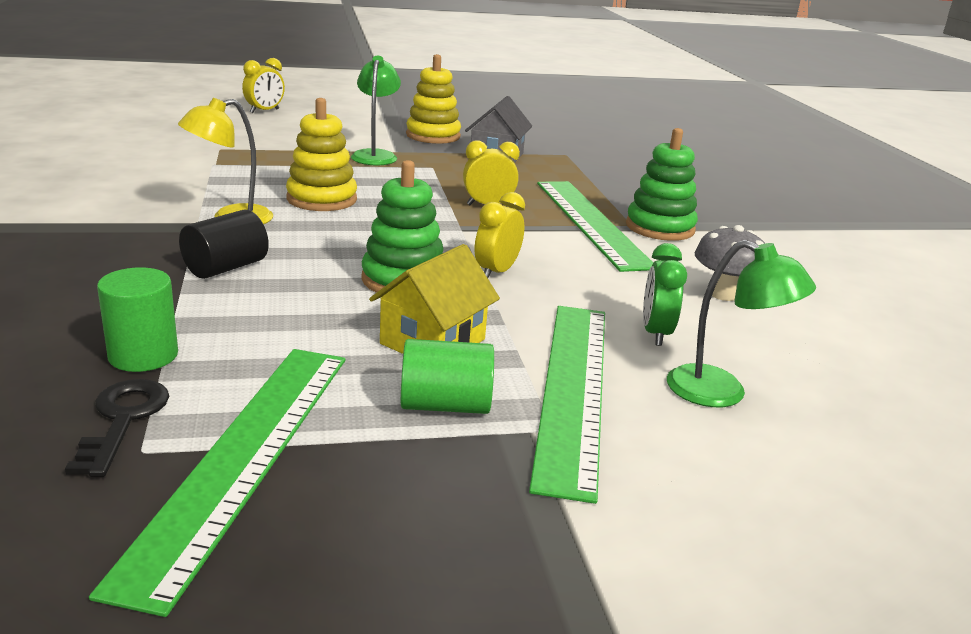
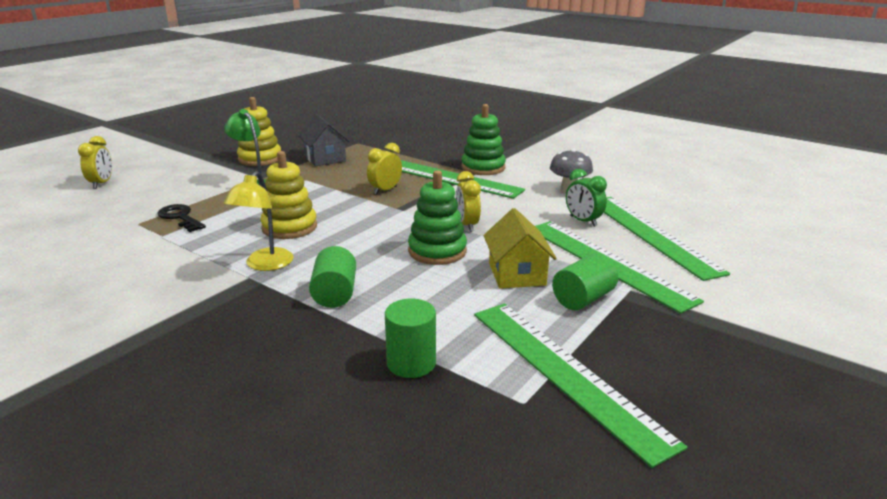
camera: 40 degrees left, 0 degrees up
(123, 420) = (481, 397): black key -> black key (180, 217)
(226, 268) = (335, 294): black cylinder -> green cylinder
(722, 393) = (650, 234): green lamp -> green ruler

